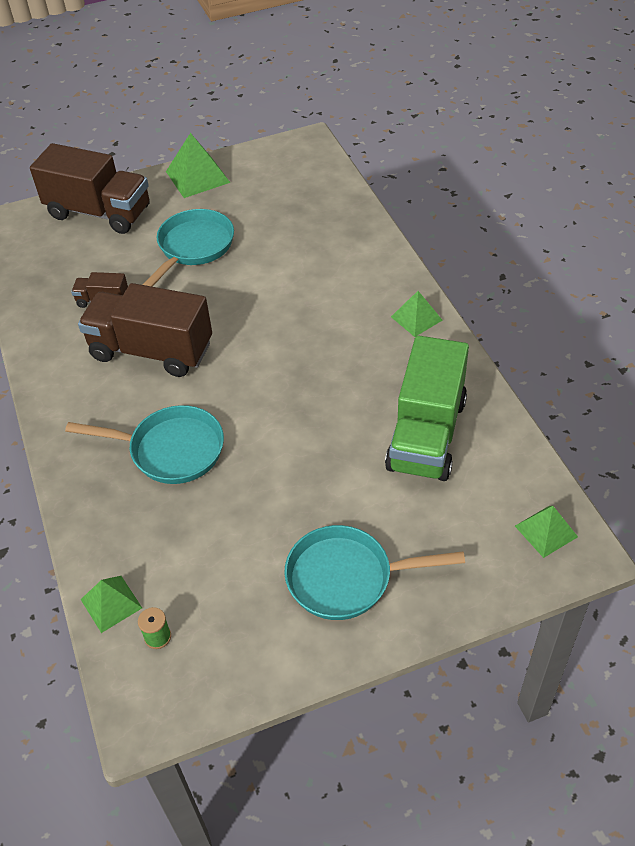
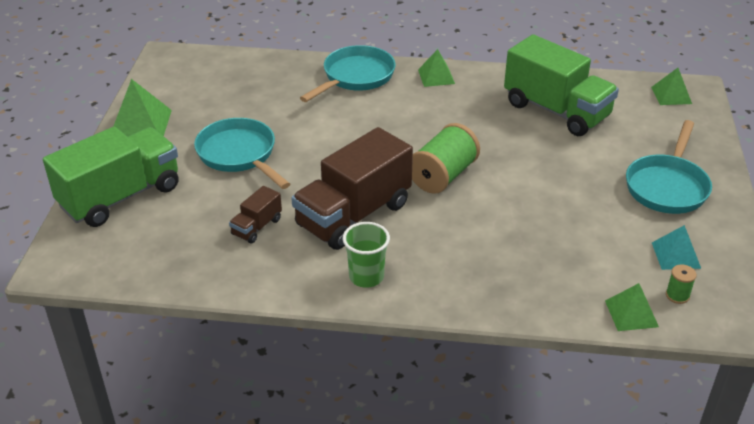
camera: 65 degrees left, 10 degrees down
(72, 392) = (366, 277): none -> green cup
(99, 212) = (120, 197): brown truck -> green truck
(171, 450) = (483, 236): turquoise pan -> turquoise pan (355, 77)
(224, 618) = (676, 255): none -> turquoise pyramid
(247, 387) = (443, 175): none -> green spool

